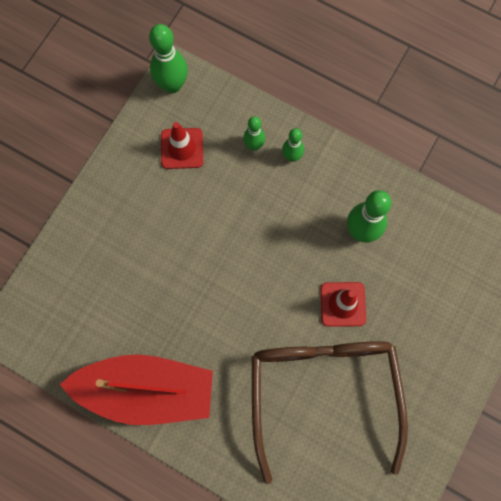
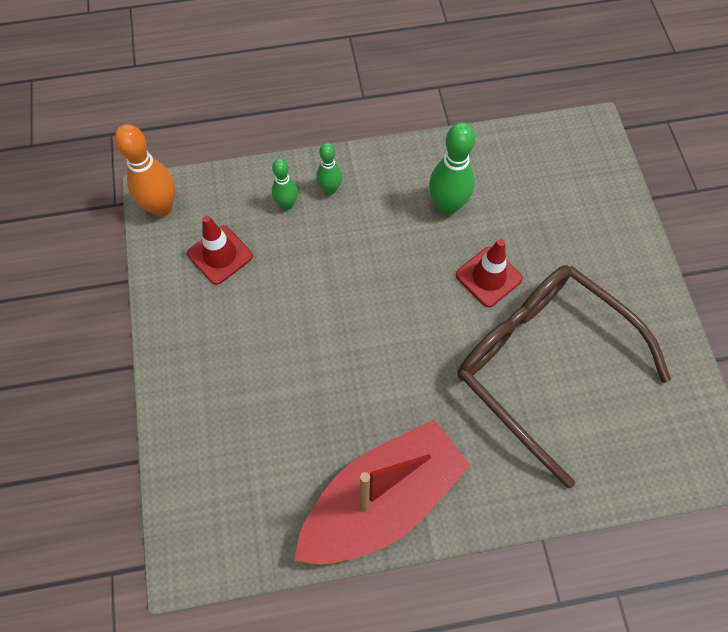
camera: 40 degrees left, 10 degrees down
(172, 85) = (161, 207): green bowling pin -> orange bowling pin

